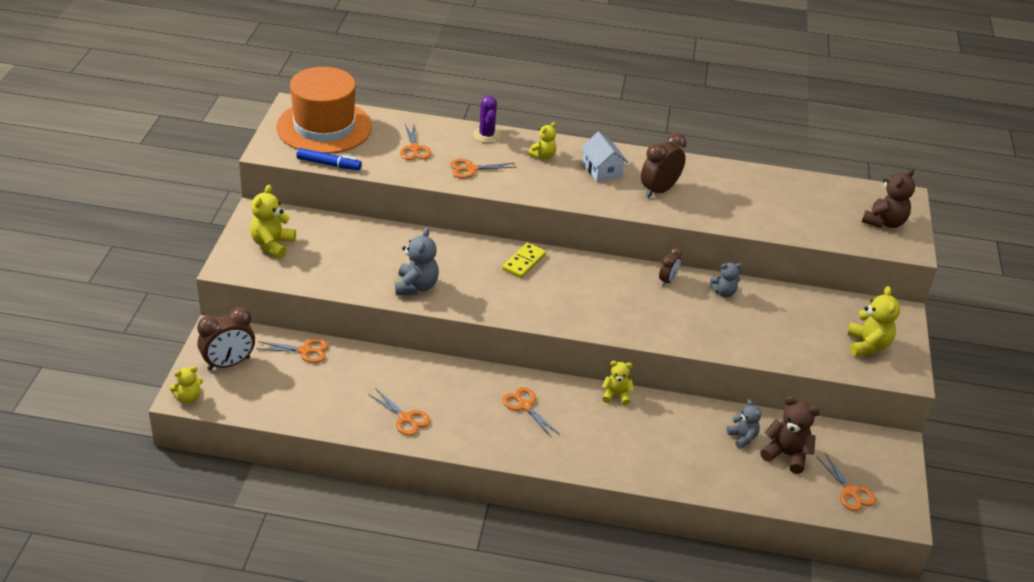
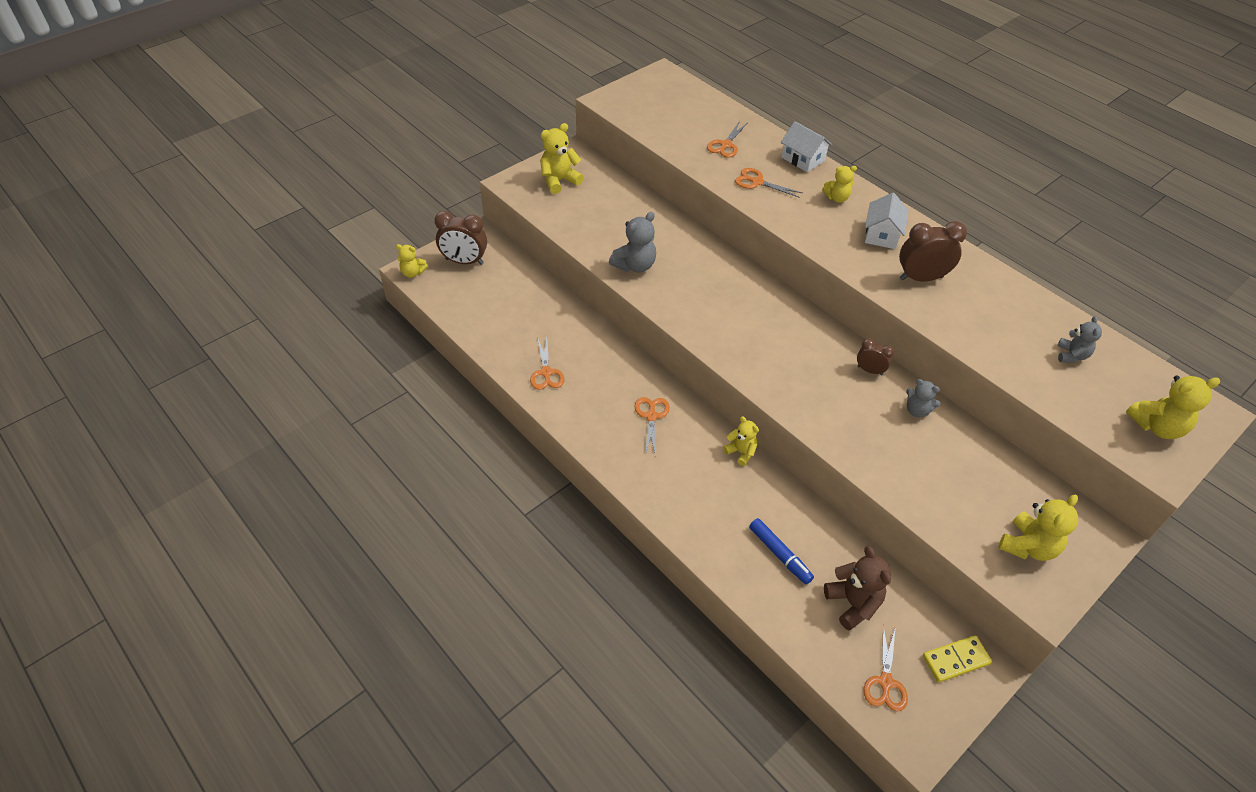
camera: 40 degrees right, 10 degrees up
(305, 351) = (526, 279): orange scissors -> none
(324, 127) = (669, 98): orange hat -> none
(329, 164) = (641, 129): blue marker -> blue marker (779, 554)
(486, 135) = (803, 159): purple cactus -> white house
(524, 262) = (748, 289): yellow domino -> yellow domino (955, 660)
(667, 280) = (870, 370): brown clock -> brown clock turned 135 degrees counterclockwise
(742, 437) = (824, 560): grey teddy bear -> grey teddy bear (1071, 355)
(884, 222) = (1157, 426): brown teddy bear -> yellow teddy bear

